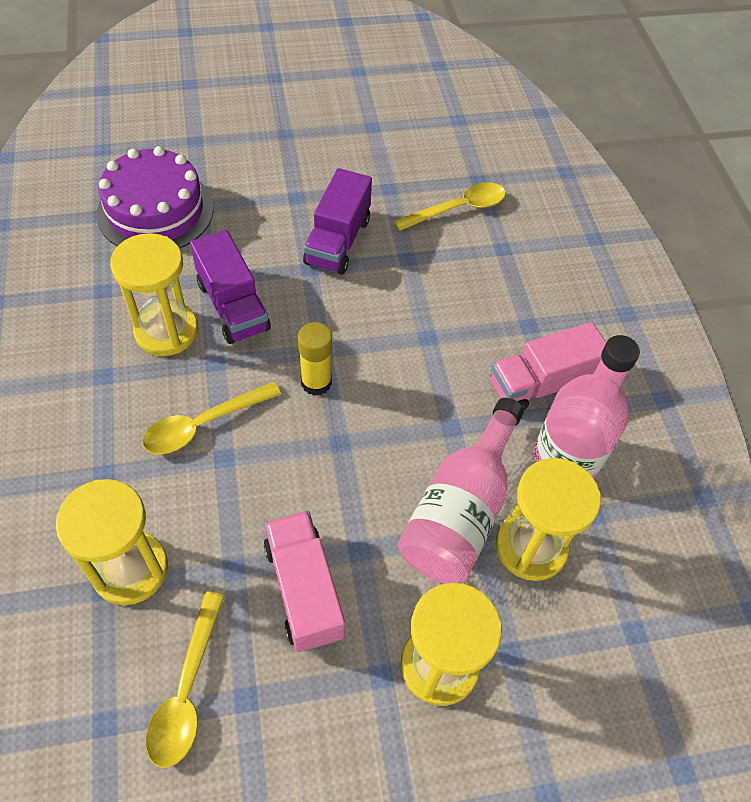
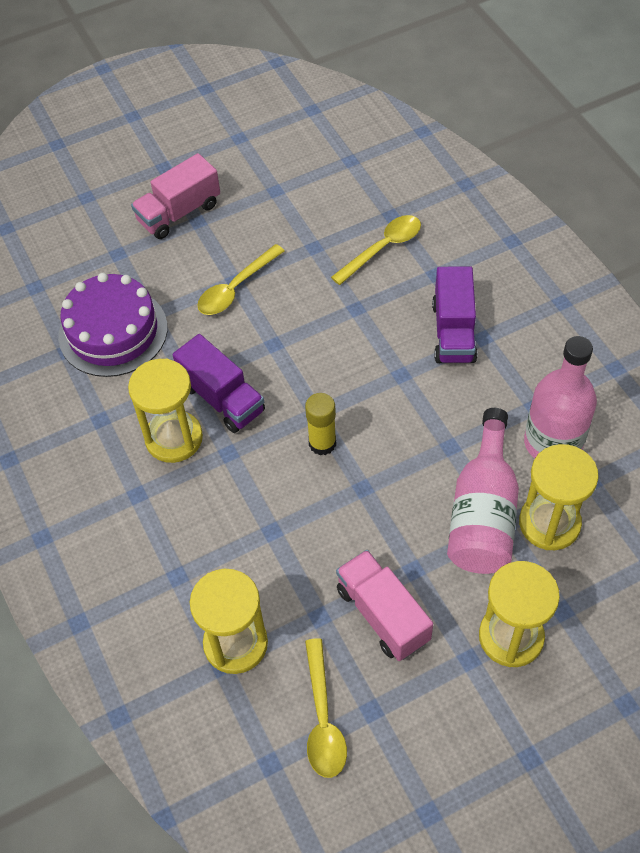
camera: 10 degrees left, 0 degrees up
(203, 425) = (242, 509): yellow spoon -> yellow spoon (235, 288)
(338, 241) = (289, 311): purple truck -> purple truck (453, 332)
(542, 384) = (511, 386): pink truck -> pink truck (179, 213)

